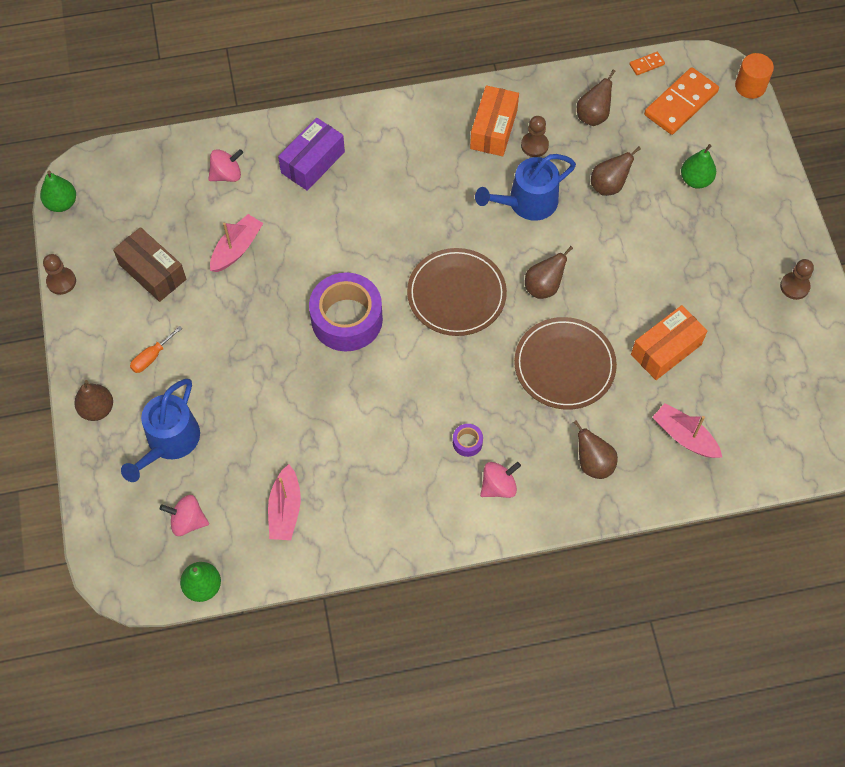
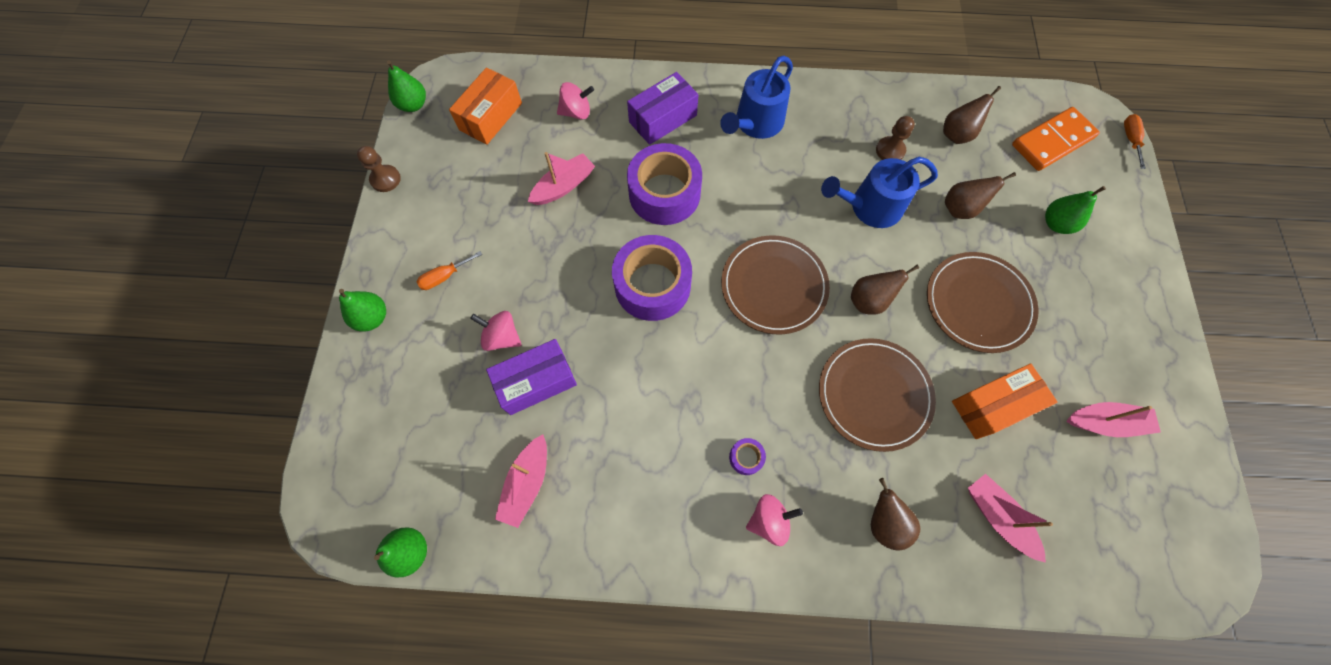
camera: 15 degrees right, 5 degrees up
(97, 409) = (372, 318): brown pear -> green pear
(152, 272) = (475, 190): brown box -> none
(169, 441) = (432, 372): blue watering can -> blue watering can (756, 123)
(188, 521) = (420, 468): pink spinning top -> pink spinning top (502, 337)
(267, 426) = (536, 381): none -> purple box
(334, 233) = (664, 193): none -> purple tape
(493, 129) = (851, 126): orange box -> orange box (490, 116)
(639, 267) = (978, 303): none -> brown plate
(646, 64) = (1022, 96): orange domino -> none
(750, 86) = (1130, 140): orange cylinder -> orange screwdriver
(760, 340) = (1105, 422): none -> pink boat
(794, 286) = (1153, 368): brown pawn -> none

